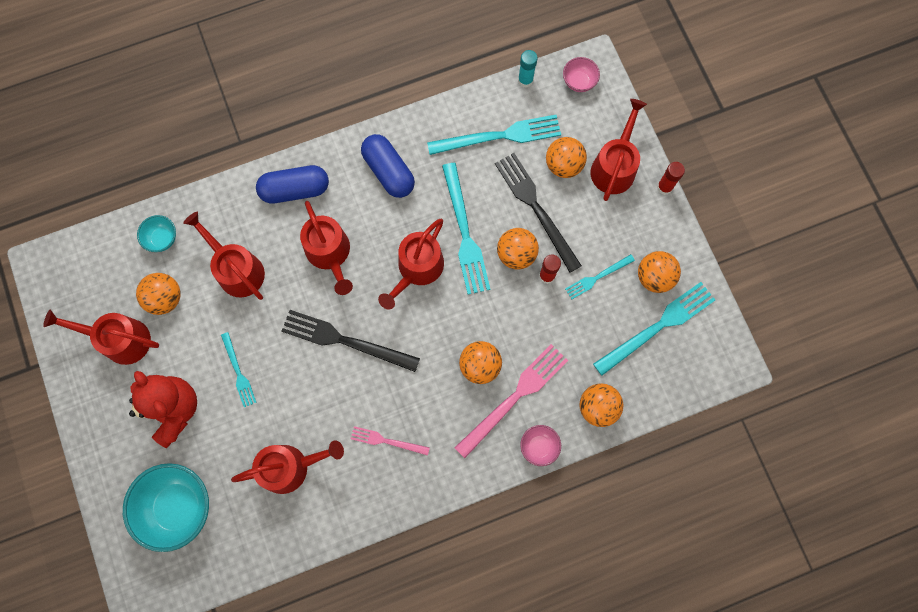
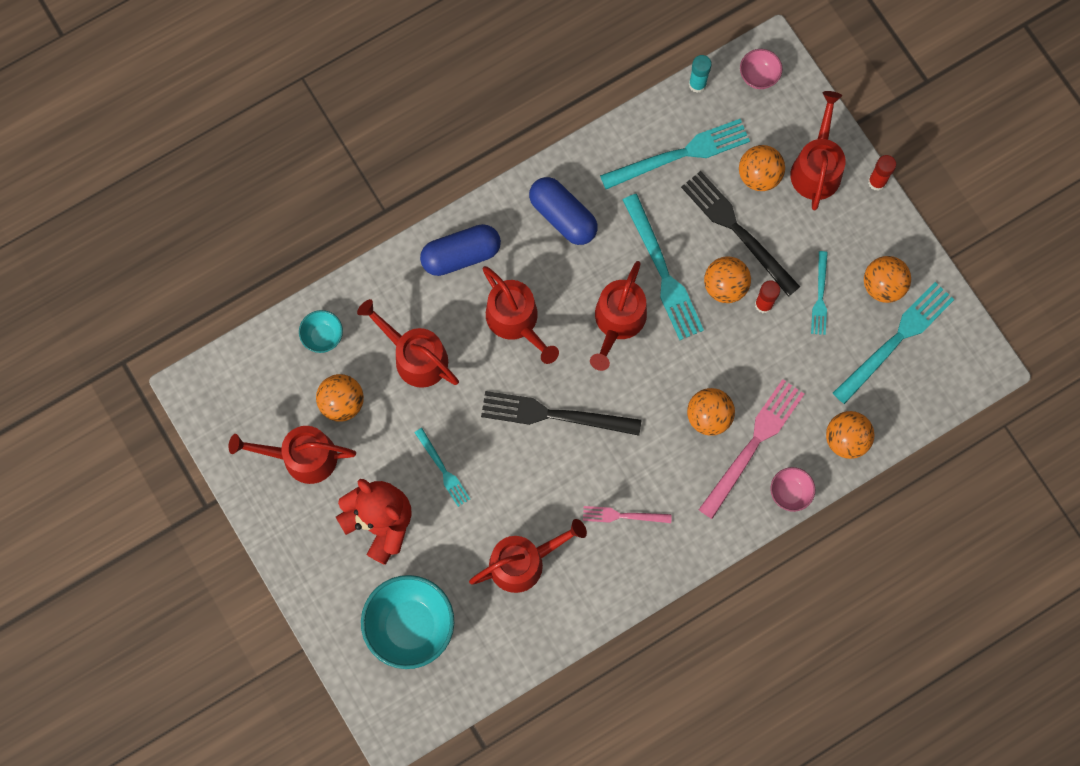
camera: 10 degrees left, 0 degrees up
(597, 277) = (820, 296): turquoise fork -> turquoise fork turned 45 degrees counterclockwise

